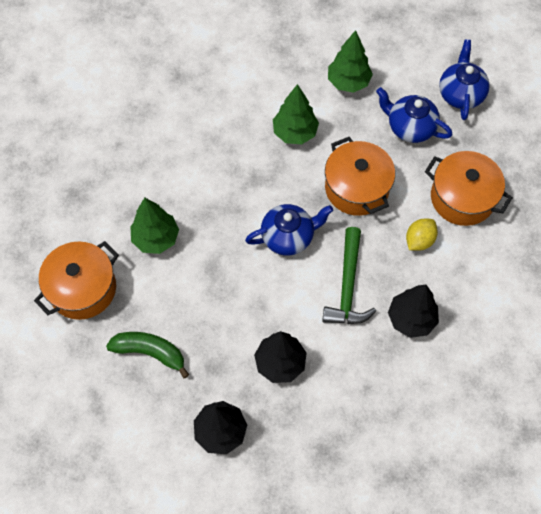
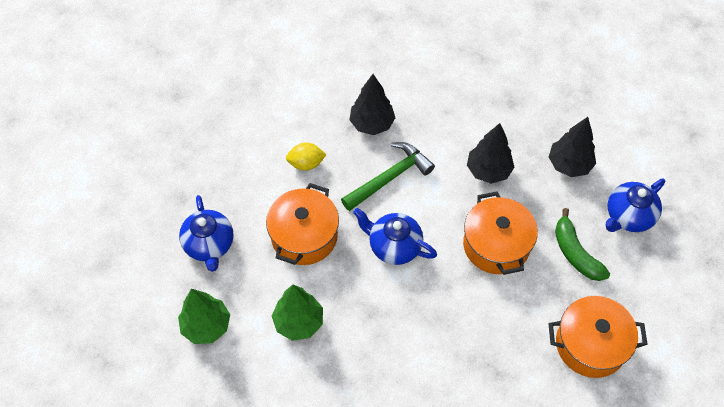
camera: 135 degrees left, 5 degrees down
(156, 238) = (497, 334): green tree -> none
(460, 94) = (139, 235): blue teapot -> blue teapot (628, 216)
(462, 198) = (241, 164): orange pot -> orange pot (496, 245)

